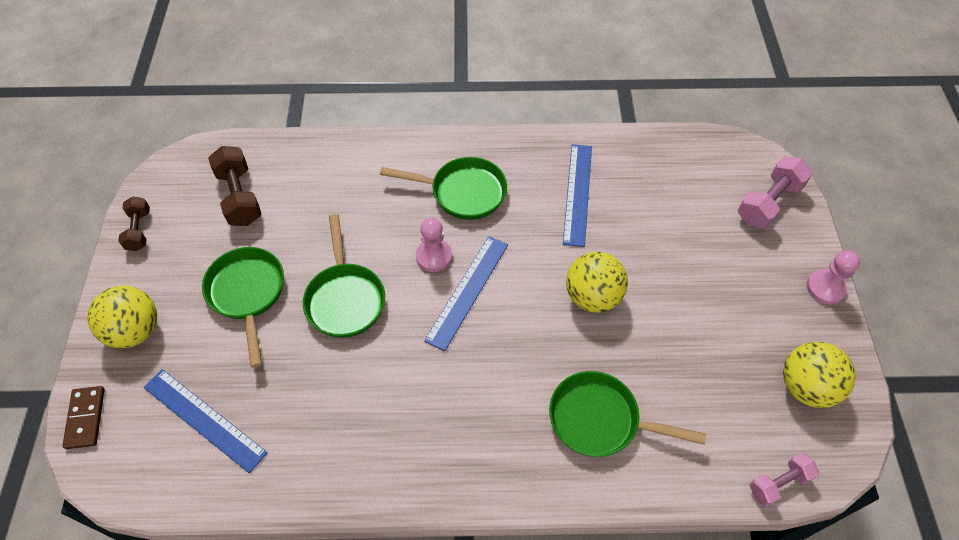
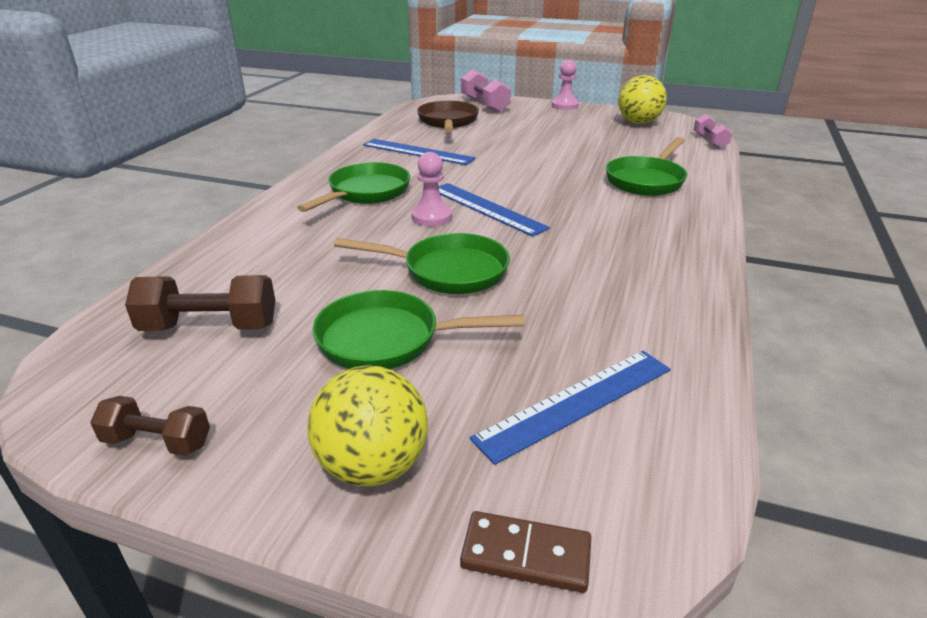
camera: 70 degrees left, 25 degrees down
(592, 297) = (527, 164): yellow ball -> none
(684, 188) = (448, 122): none -> brown pan

